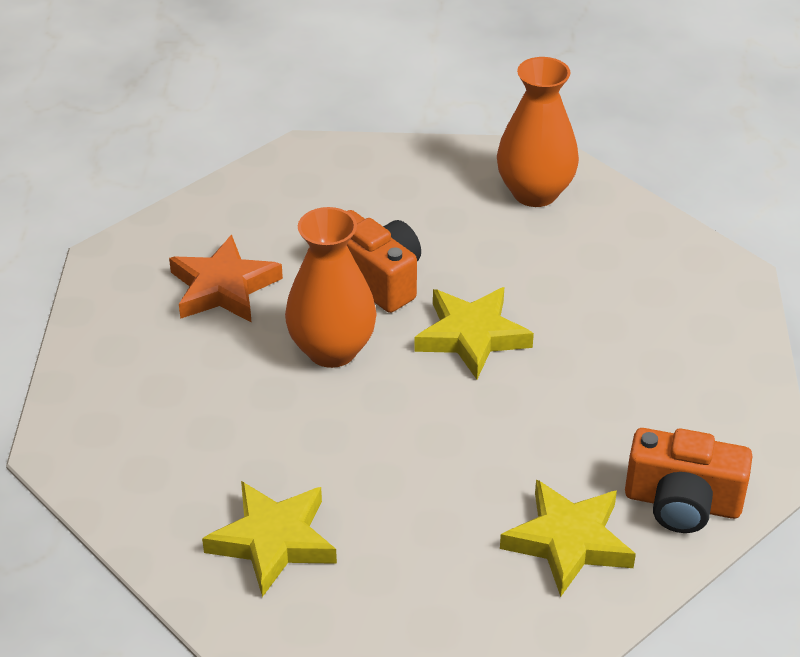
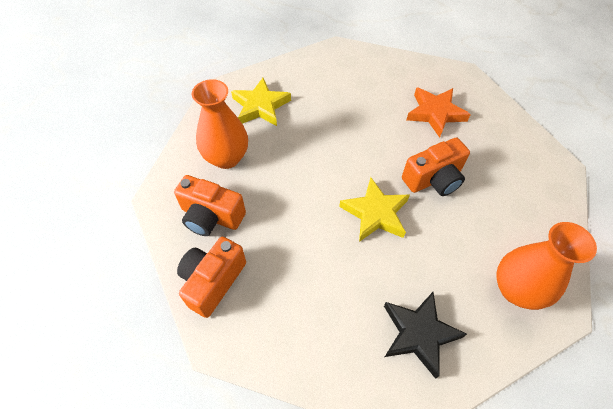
camera: 105 degrees right, 15 degrees up
(332, 350) = (378, 148): orange vase -> orange vase (226, 158)
(568, 542) = (211, 216): yellow star -> orange camera
(643, 273) = (419, 334): none -> black star

